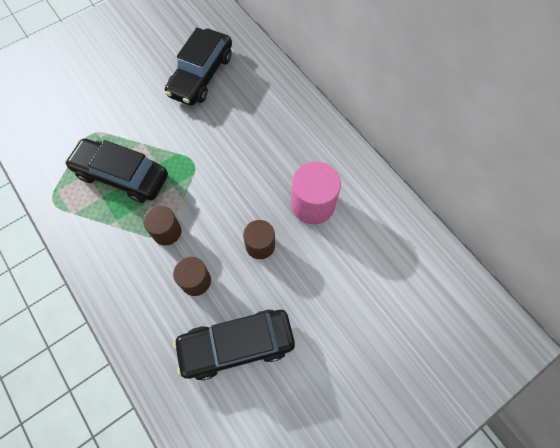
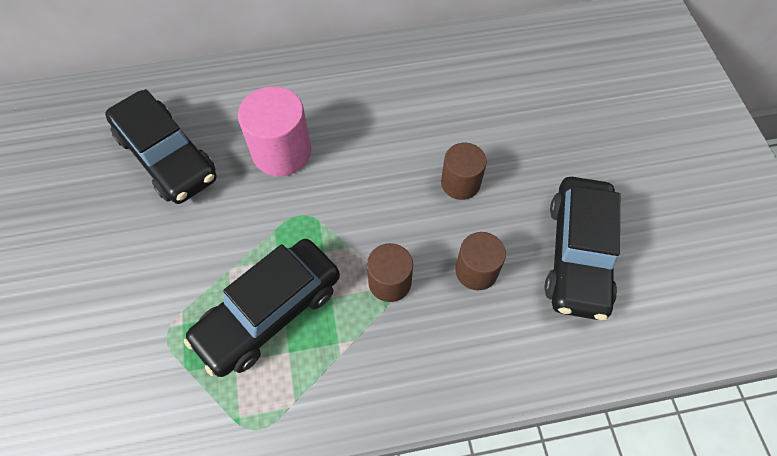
camera: 65 degrees left, 5 degrees down
(312, 204) = (433, 111): pink cylinder -> pink cylinder (281, 152)

